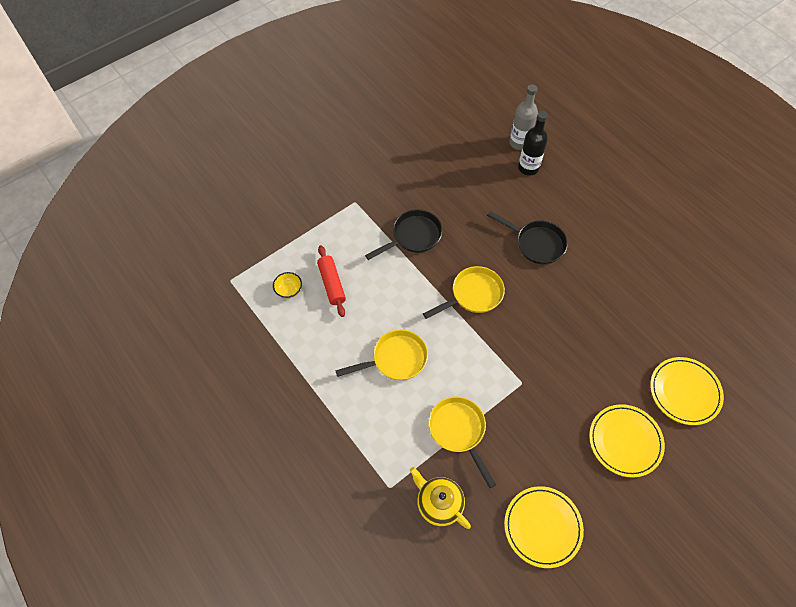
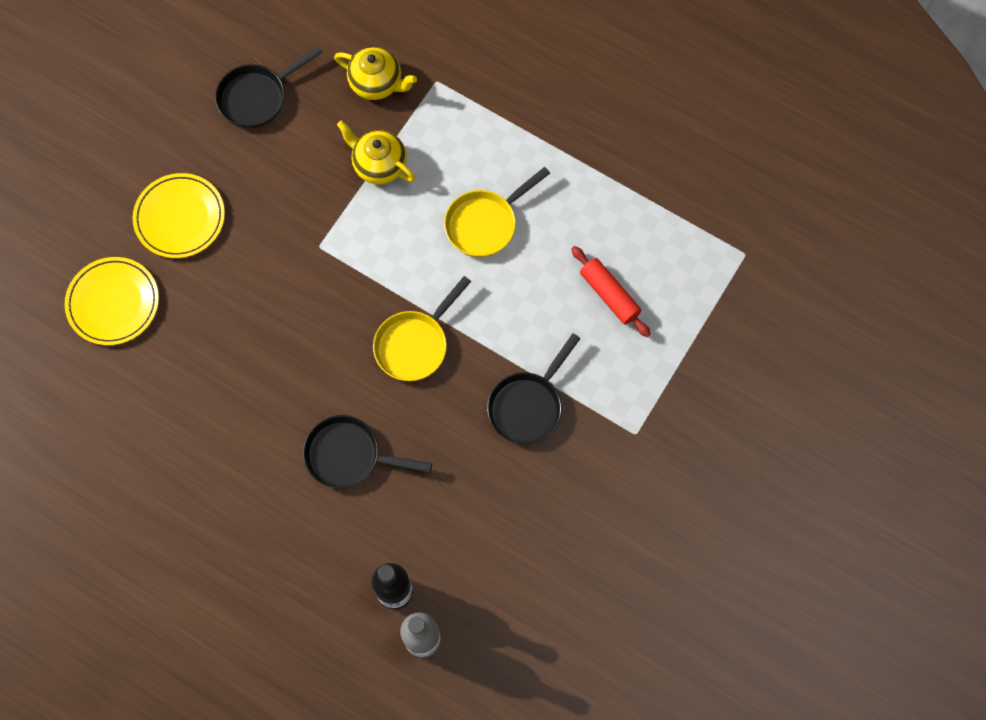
camera: 160 degrees right, 10 degrees up
(289, 290) = (661, 267): yellow bowl -> none
(459, 431) = (379, 165): yellow pan -> yellow teapot
(542, 527) = (257, 97): yellow plate -> black pan

